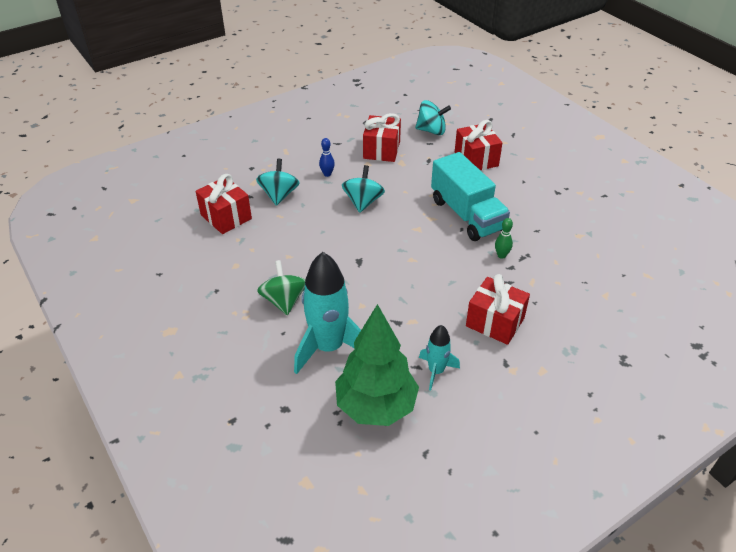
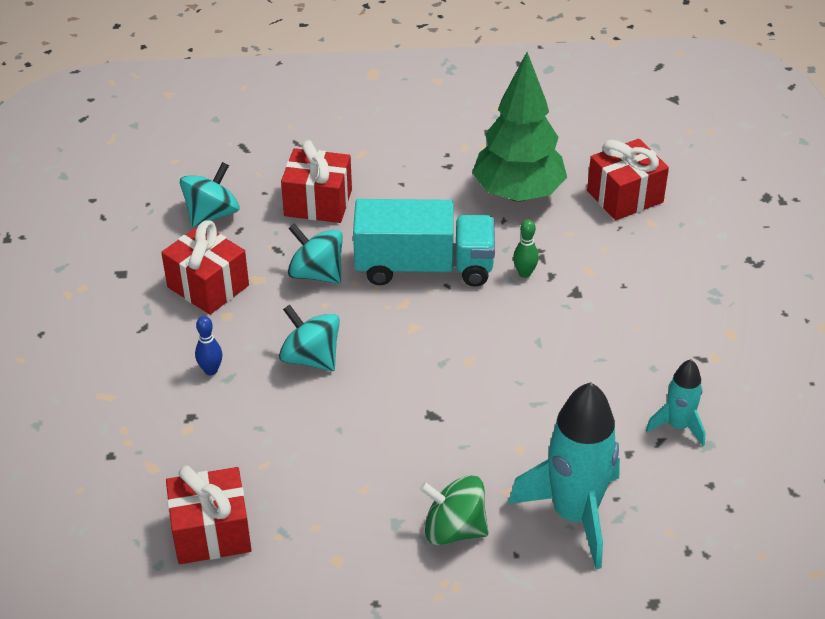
camera: 60 degrees left, 0 degrees up
(279, 195) = (212, 446): turquoise spinning top -> turquoise spinning top (316, 274)
(376, 406) = (700, 507): green tree -> green tree (518, 194)
(495, 322) = (633, 336): red gift -> red gift (625, 196)

